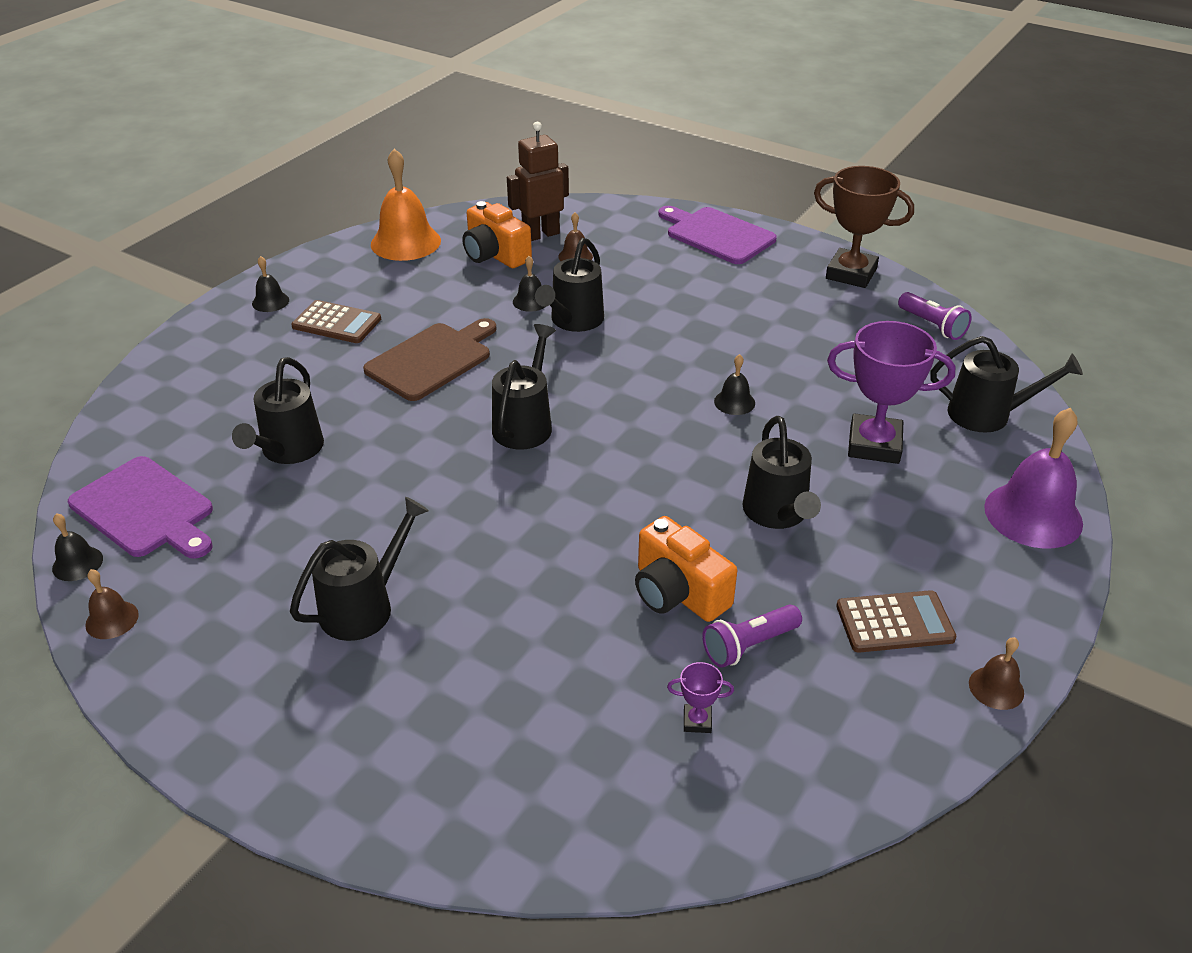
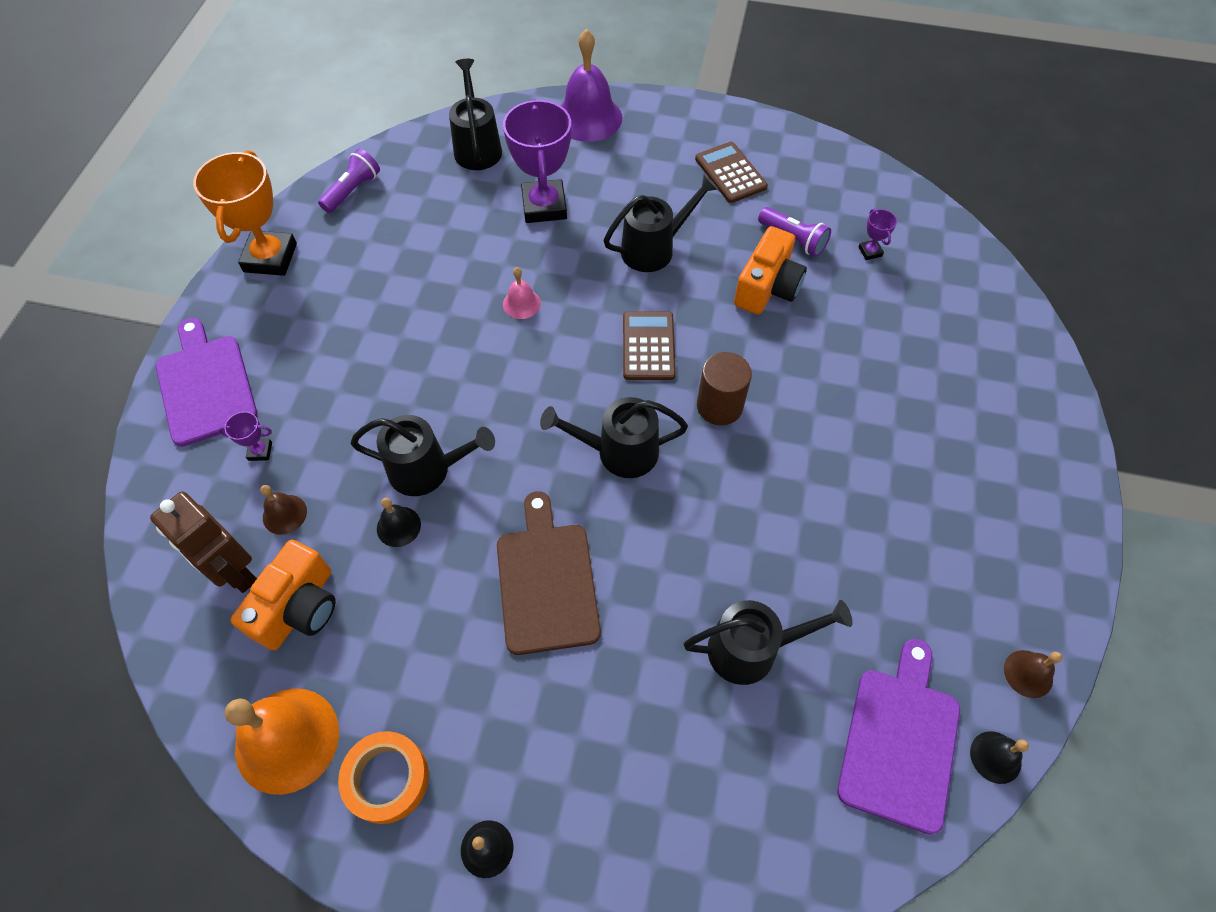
camera: 110 degrees left, 20 degrees up
(337, 323) = (509, 728): brown calculator -> brown calculator (648, 346)
(348, 273) = (387, 779): none -> orange tape
(365, 606) = (896, 480): black watering can -> none
(432, 360) = (546, 581): brown cutting board -> brown cutting board turned 60 degrees clockwise
(536, 502) = (719, 406): none -> brown cylinder
(639, 252) = (260, 451): none -> purple trophy
(717, 235) = (205, 385): purple cutting board -> purple cutting board turned 135 degrees clockwise
(734, 402) = (521, 303): black bell -> pink bell
(851, 274) = (270, 258): brown trophy -> orange trophy
(996, 688) = (758, 125): brown bell -> none

